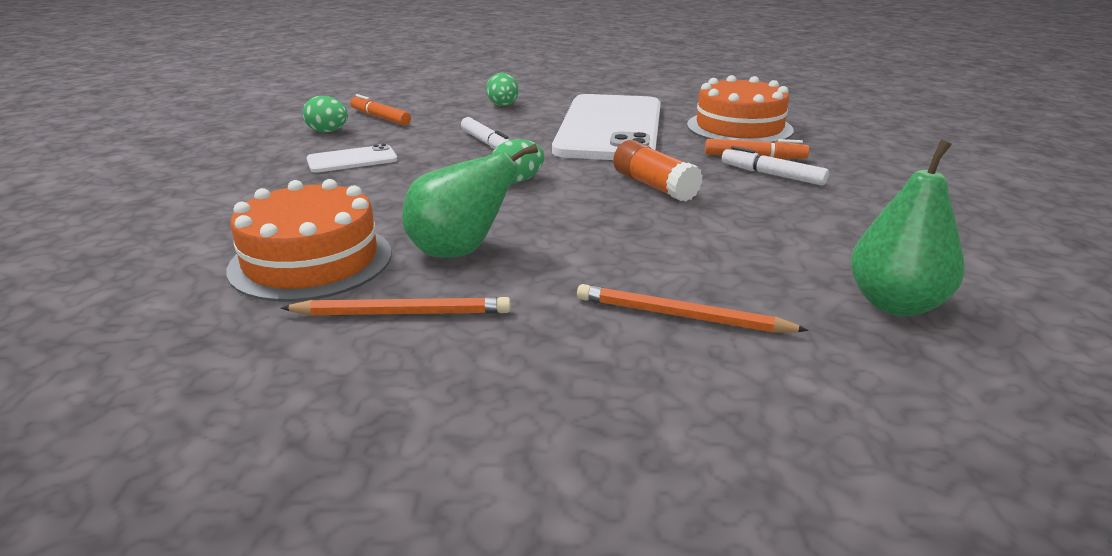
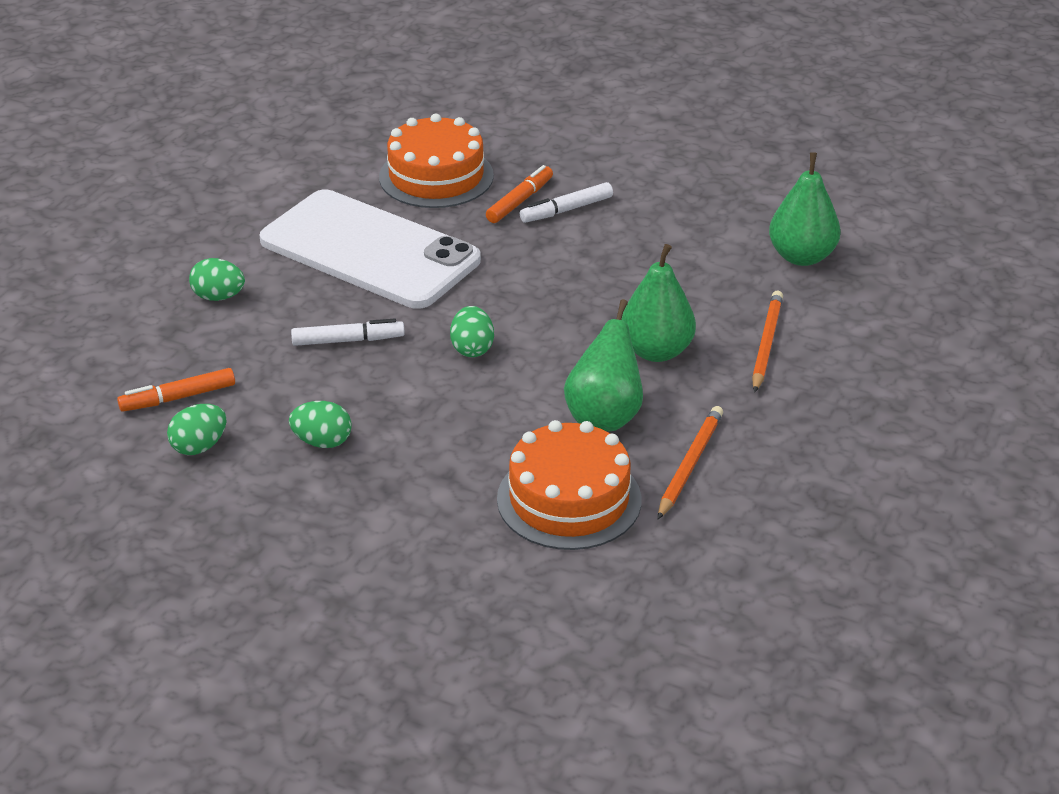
camera: 65 degrees left, 10 degrees up
(352, 160) = (322, 442): white phone -> green egg
(596, 255) = (656, 351): none -> green pear
(654, 186) = (544, 278): orange glue stick -> none
(682, 316) = (766, 344): orange pencil -> orange pencil turned 150 degrees clockwise

